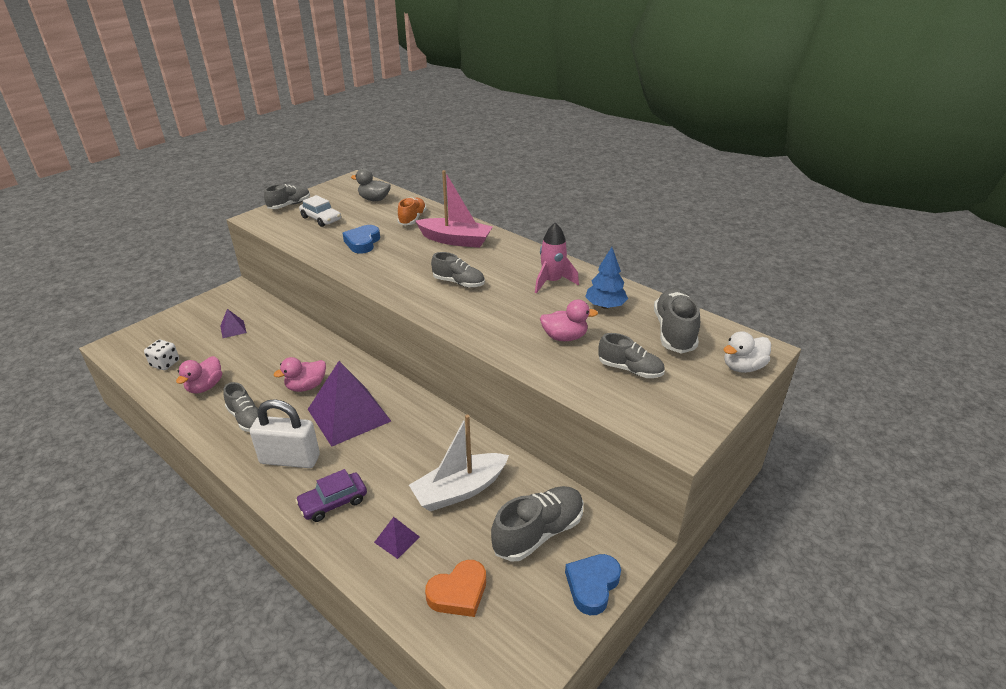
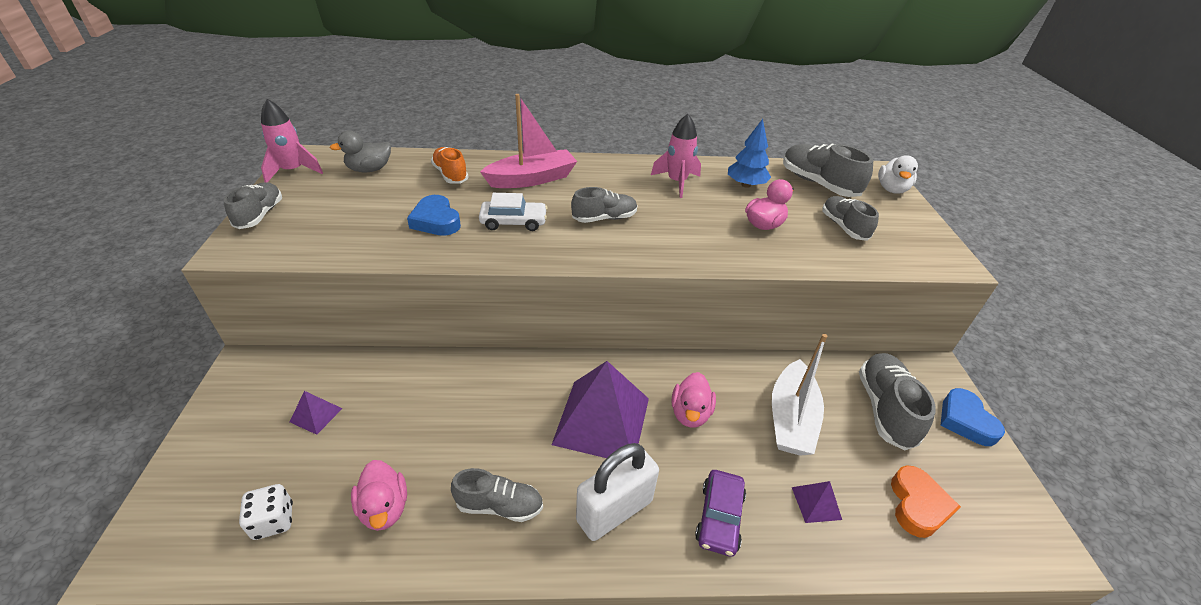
camera: 45 degrees left, 5 degrees up
(306, 386) = (513, 422): pink duck -> pink duck (690, 413)
(321, 219) = (335, 215): white car -> white car (513, 222)
(336, 186) = (293, 171): none -> pink rocket
(630, 369) = (843, 227): grey shoe -> grey shoe turned 90 degrees counterclockwise

